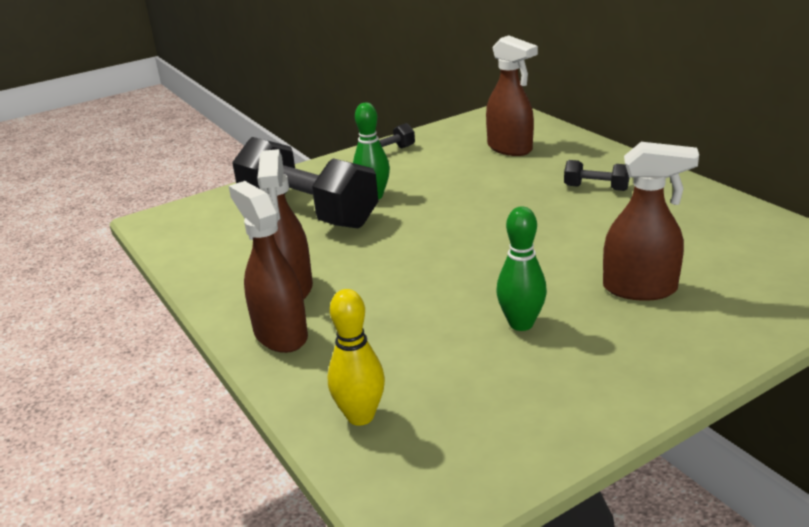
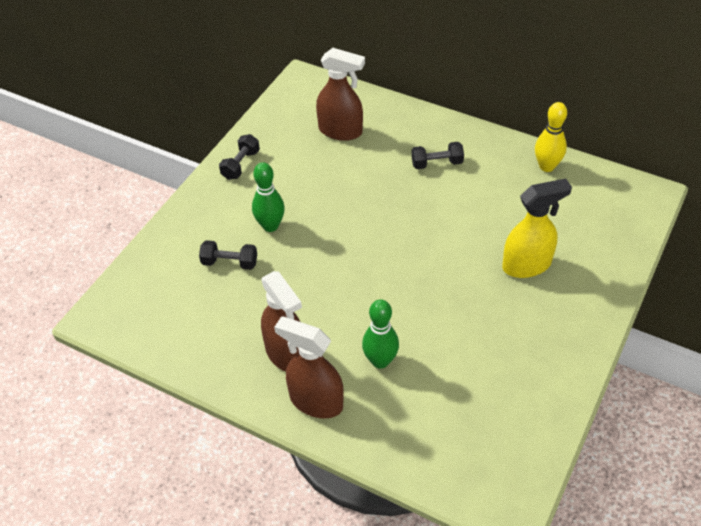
camera: 30 degrees left, 20 degrees up
(308, 212) = (230, 263): black dumbbell -> black dumbbell, size x0.42
(360, 416) = (426, 448): yellow bowling pin -> yellow bowling pin (546, 166)
(521, 324) = (472, 327): green bowling pin -> green bowling pin (380, 361)
(640, 289) = (527, 265): brown spray bottle -> yellow spray bottle

